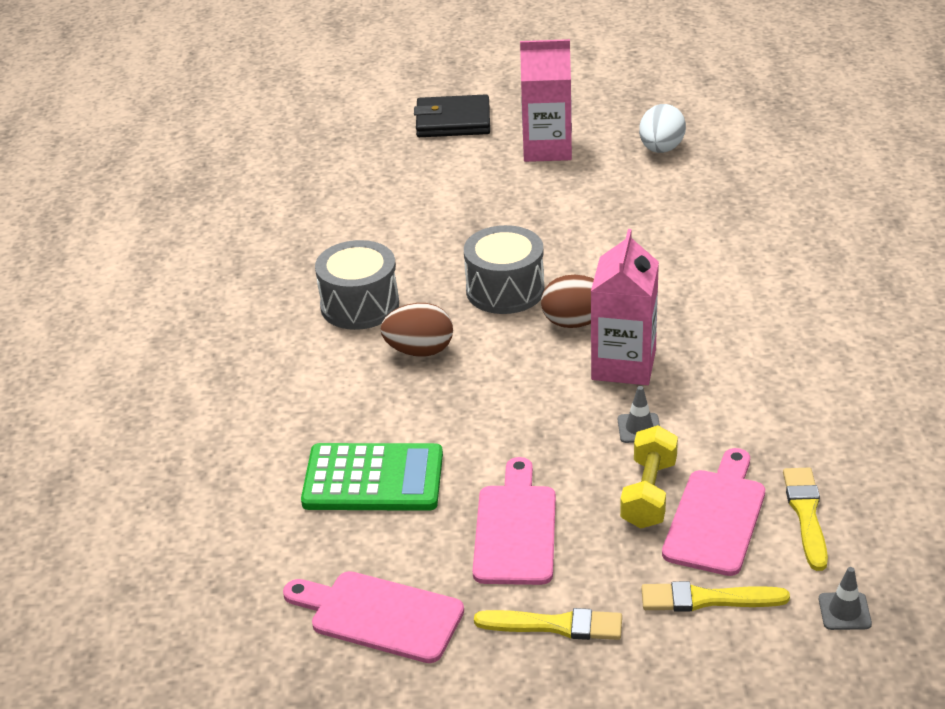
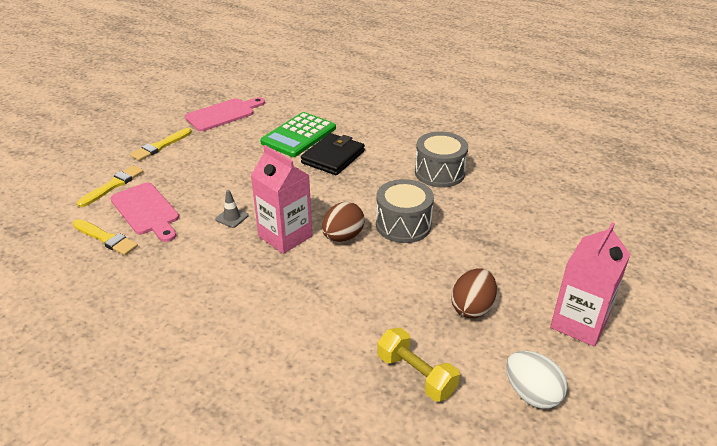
camera: 120 degrees right, 0 degrees up
(419, 351) = (377, 177): brown egg -> brown egg (472, 307)
(453, 121) = (661, 291): black wallet -> black wallet (333, 157)
(515, 529) = (220, 157): pink cutting board -> none
(649, 493) = (188, 199): yellow dumbbell -> yellow dumbbell (416, 375)
(844, 611) = (48, 217): grey traffic cone -> none

